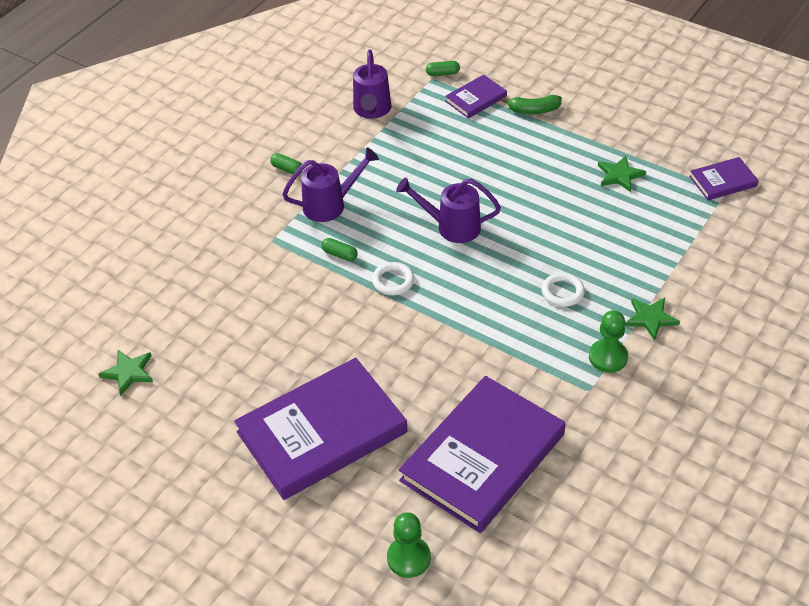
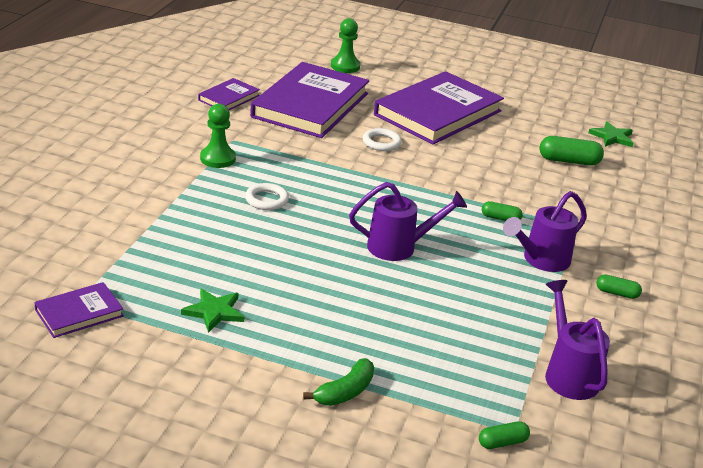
camera: 160 degrees right, 15 degrees down
(213, 332) = (568, 161): none -> green capsule
(393, 281) = (435, 201): white ring -> white ring (381, 142)
(476, 99) = (434, 403): purple book -> purple book (228, 98)
(534, 110) = (345, 392): green banana -> green banana turned 150 degrees clockwise
(650, 318) = (178, 185): green star -> none

